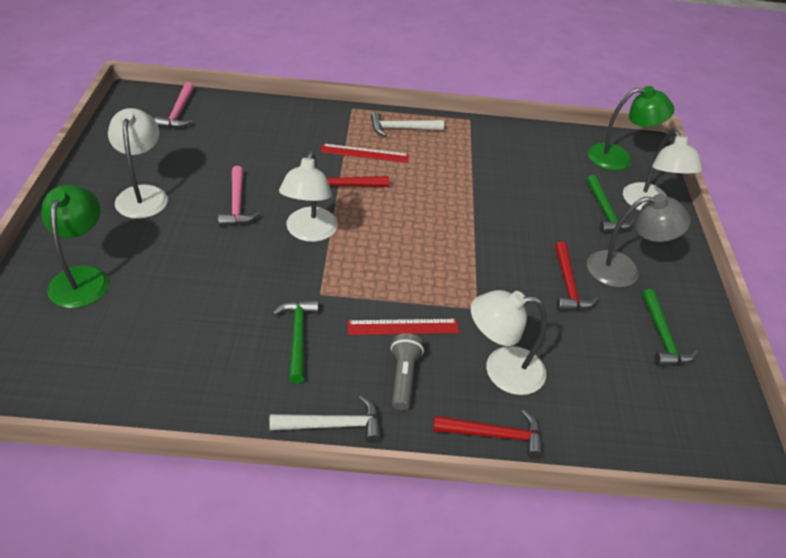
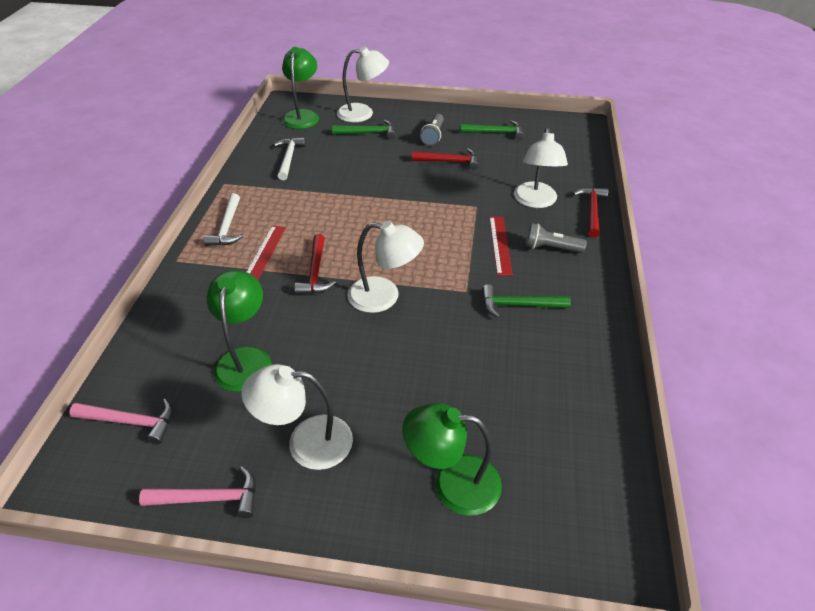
camera: 80 degrees left, 0 degrees up
(234, 156) = (245, 359): none -> green lamp
(237, 204) = (335, 352): pink hammer -> pink hammer (209, 498)
(333, 425) = (603, 286): white hammer -> white hammer (289, 158)
(624, 270) = (433, 136): grey lamp -> grey flashlight

